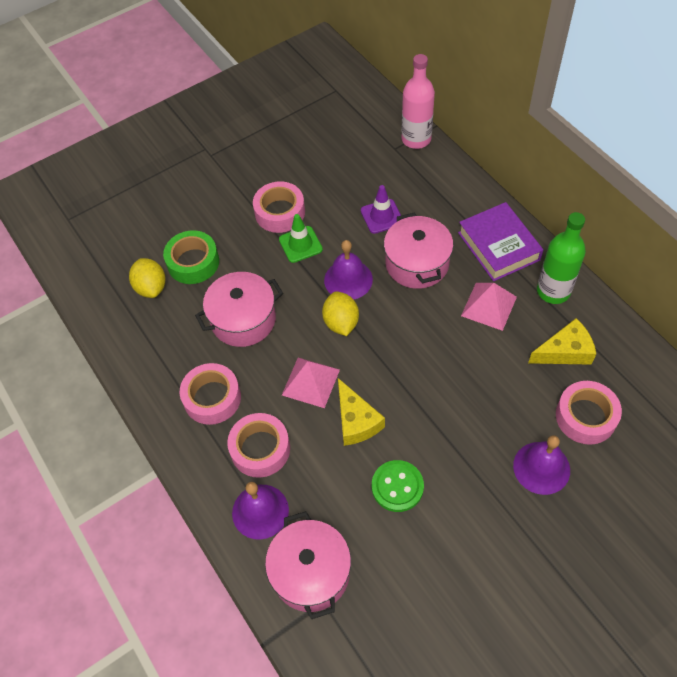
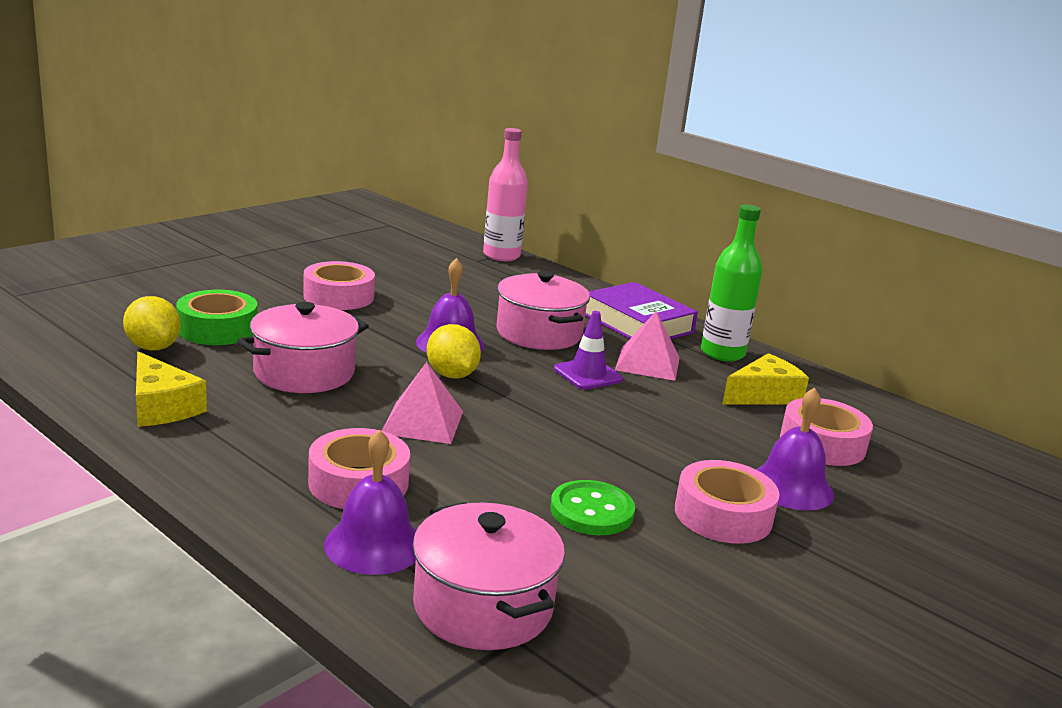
camera: 20 degrees left, 35 degrees down
(212, 398) = (267, 438): pink tape -> pink tape (723, 515)
(300, 244) = (374, 318): green traffic cone -> none
(356, 421) = (504, 454): yellow cheese -> yellow cheese (162, 406)
(381, 216) = (478, 301): purple traffic cone -> purple traffic cone (588, 374)

